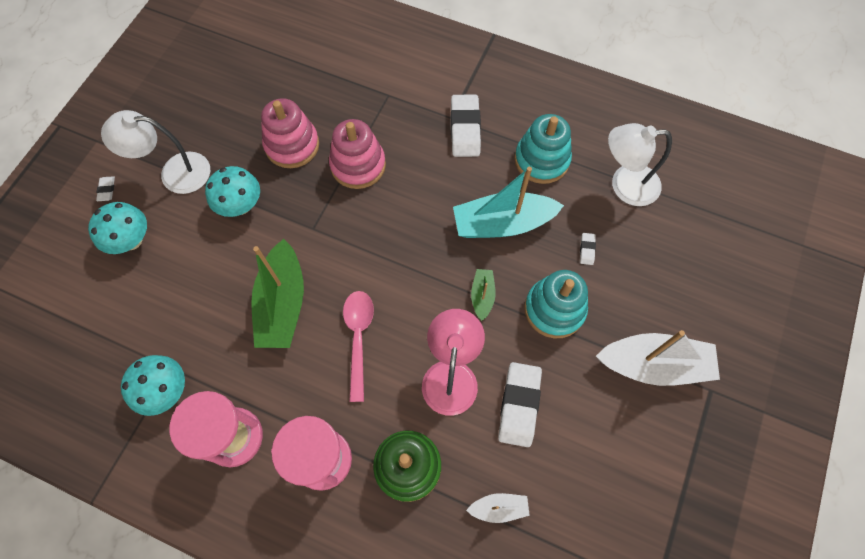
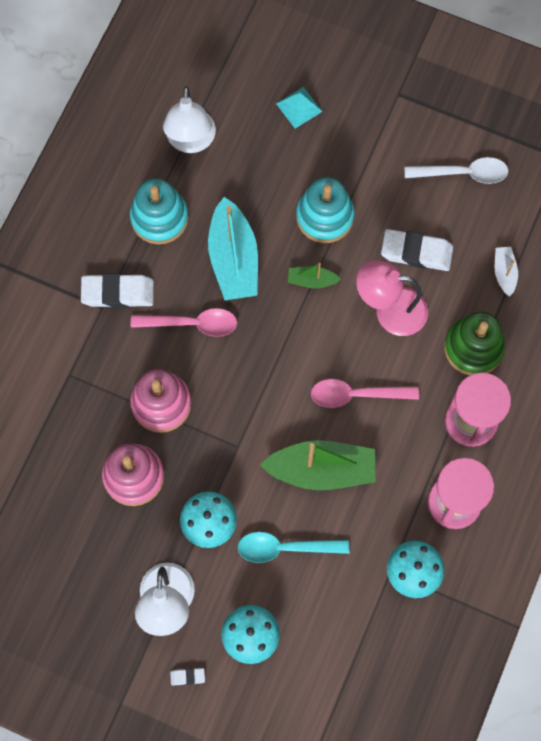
camera: 90 degrees left, 5 degrees up
(209, 270) = (285, 548): none -> turquoise spoon
(435, 189) = (192, 324): none -> pink spoon
(587, 250) = (262, 183): white eraser -> none
(620, 463) = (463, 173): none -> white spoon
(654, 365) = (376, 137): white boat -> none
(677, 285) = (299, 107): none -> turquoise pyramid

